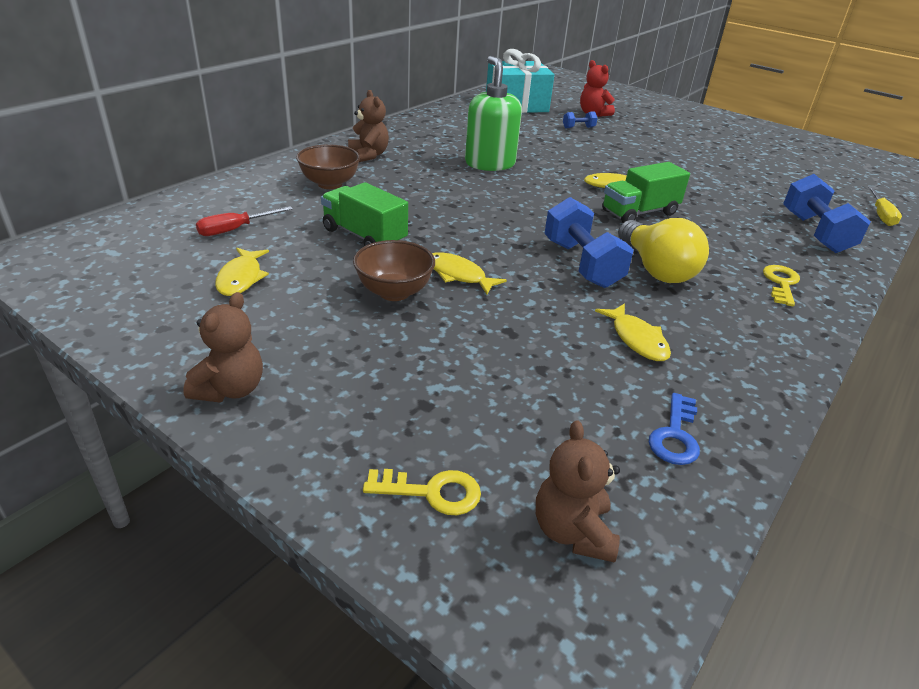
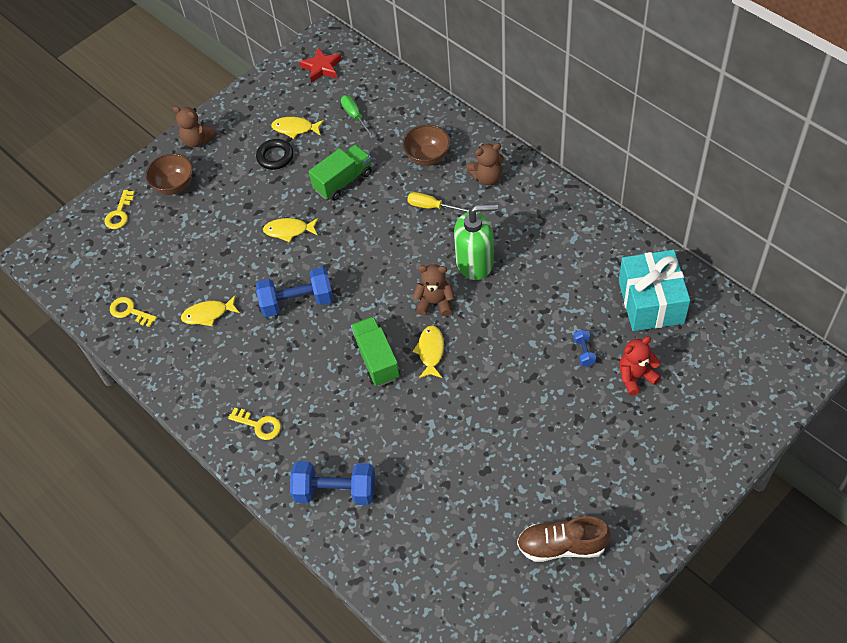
camera: 105 degrees right, 20 degrees up
(102, 259) = (321, 67): none -> red star
(235, 229) = (355, 116): red screwdriver -> green screwdriver
(301, 294) = (275, 157): none -> black ring
(394, 292) = (273, 198): brown bowl -> brown bowl (174, 186)
(458, 275) = (289, 230): yellow fish -> yellow fish turned 135 degrees counterclockwise
(572, 531) = (87, 259): brown teddy bear -> brown teddy bear (435, 303)
(656, 269) = (286, 347): yellow light bulb -> none
(675, 435) = (129, 311): blue key -> yellow key
(764, 143) = (562, 546): none -> brown shoe
(880, 215) = (368, 575): yellow screwdriver -> yellow screwdriver (432, 207)

